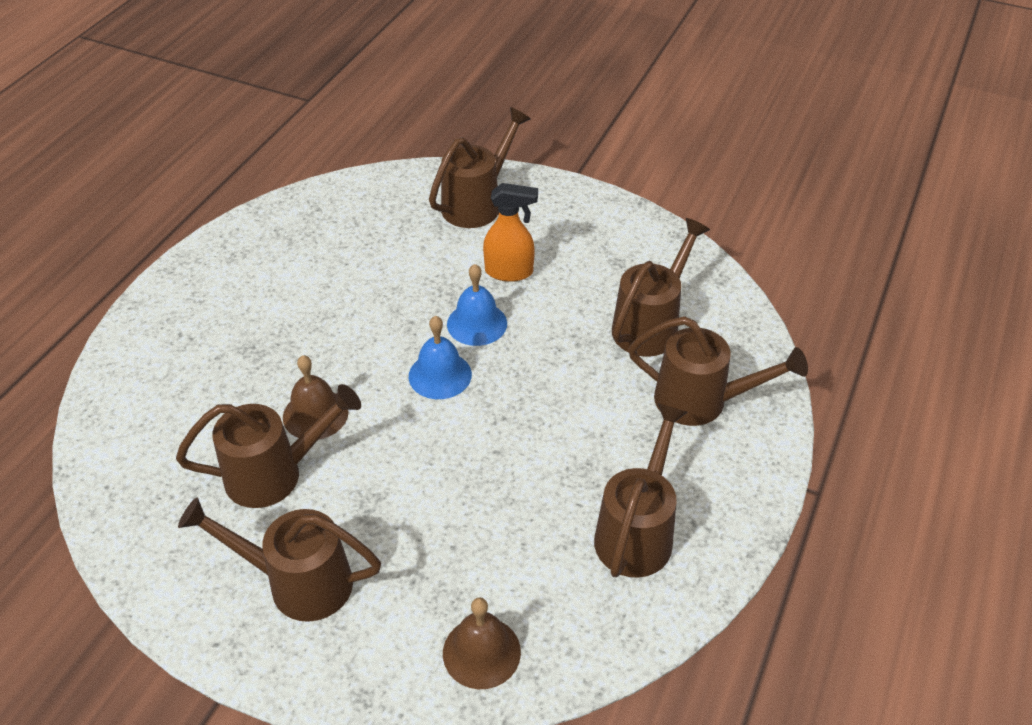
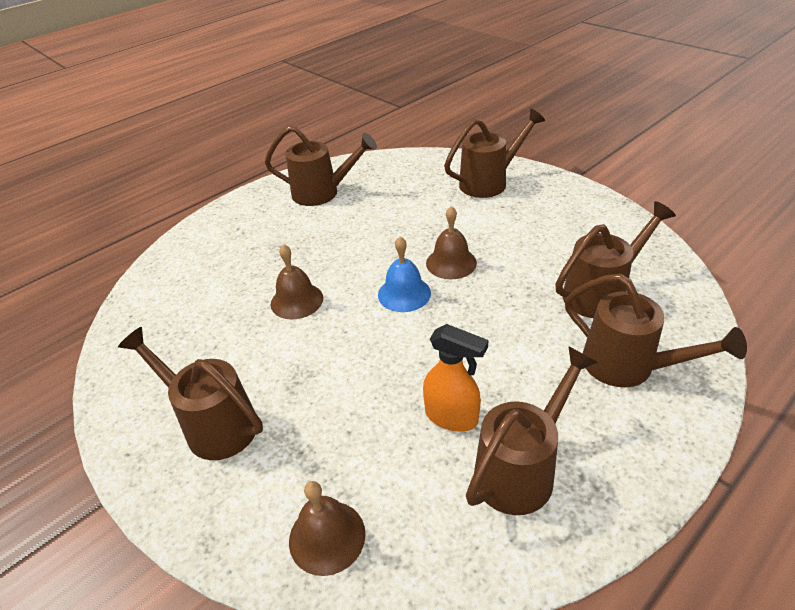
camera: 25 degrees right, 5 degrees down
(275, 474) = (244, 336): brown watering can -> brown watering can (322, 193)
(477, 323) = (451, 263): blue bell -> brown bell
(509, 272) = (494, 231): orange spray bottle -> orange spray bottle (452, 417)

